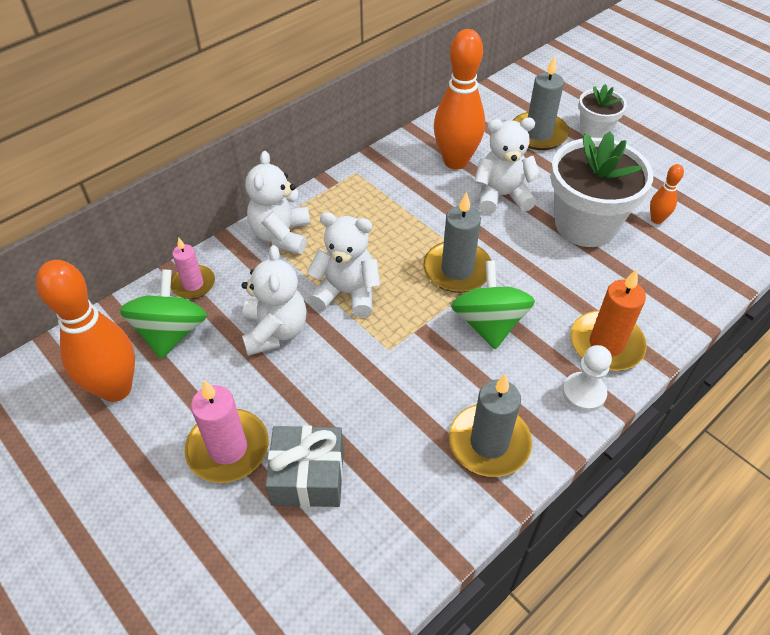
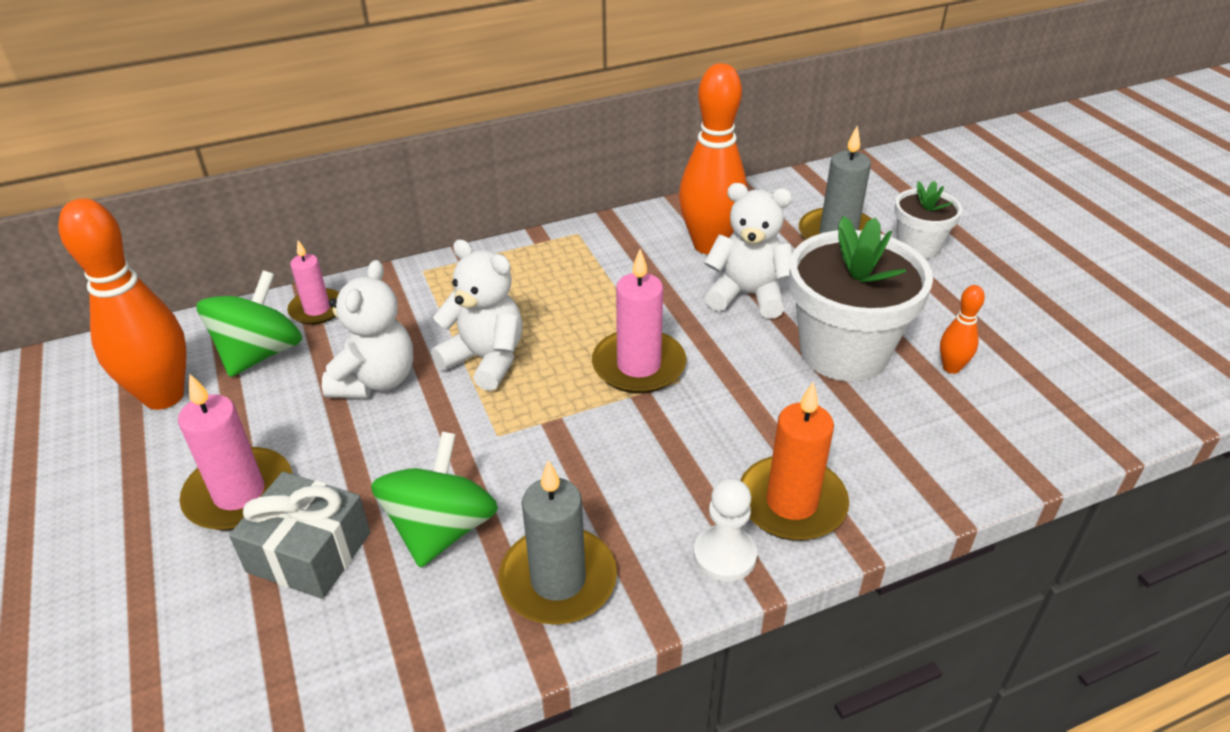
camera: 20 degrees right, 10 degrees down
(281, 235) = (448, 281): white teddy bear -> none
(457, 270) = (638, 365): grey candle -> pink candle
(488, 323) = (643, 437): green spinning top -> green spinning top (441, 529)

